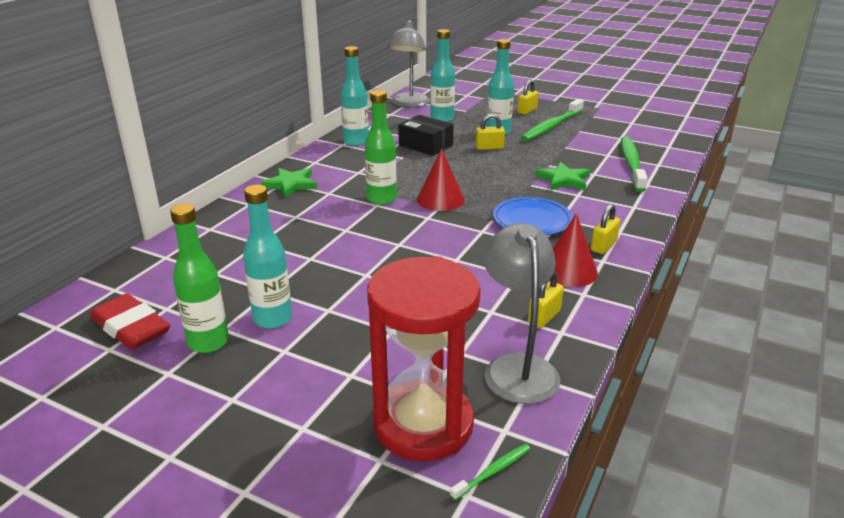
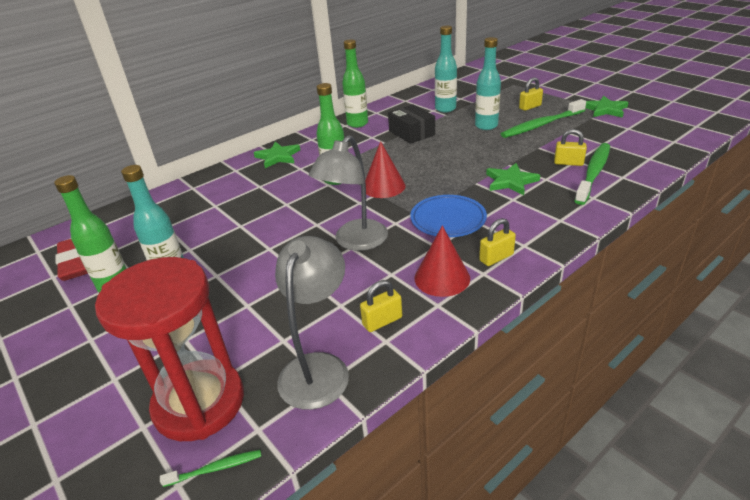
camera: 25 degrees right, 5 degrees up
(356, 142) = (357, 124): turquoise bottle -> green bottle
(409, 104) = (428, 92): grey lamp -> grey lamp (355, 242)
(489, 147) = (466, 141): yellow padlock -> yellow padlock (568, 163)
(599, 108) = (605, 109): none -> green star

